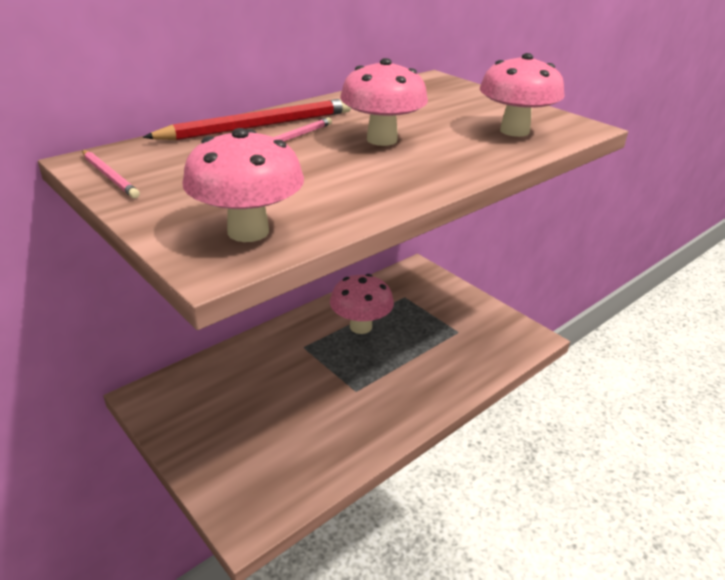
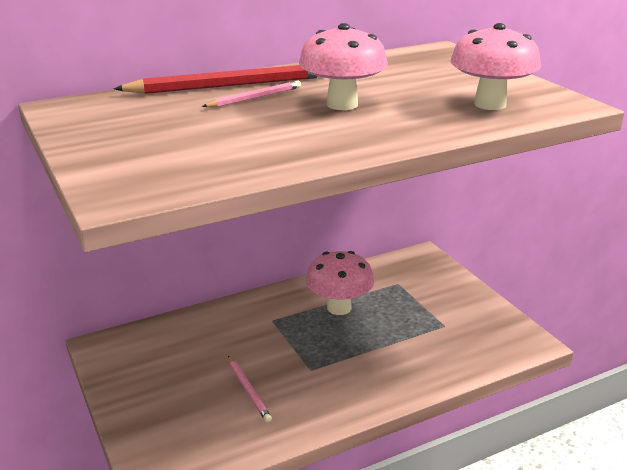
camera: 15 degrees right, 5 degrees down
(109, 176) = (70, 120): pink pencil -> pink pencil (248, 390)
(248, 231) = (162, 174): pink mushroom -> none

